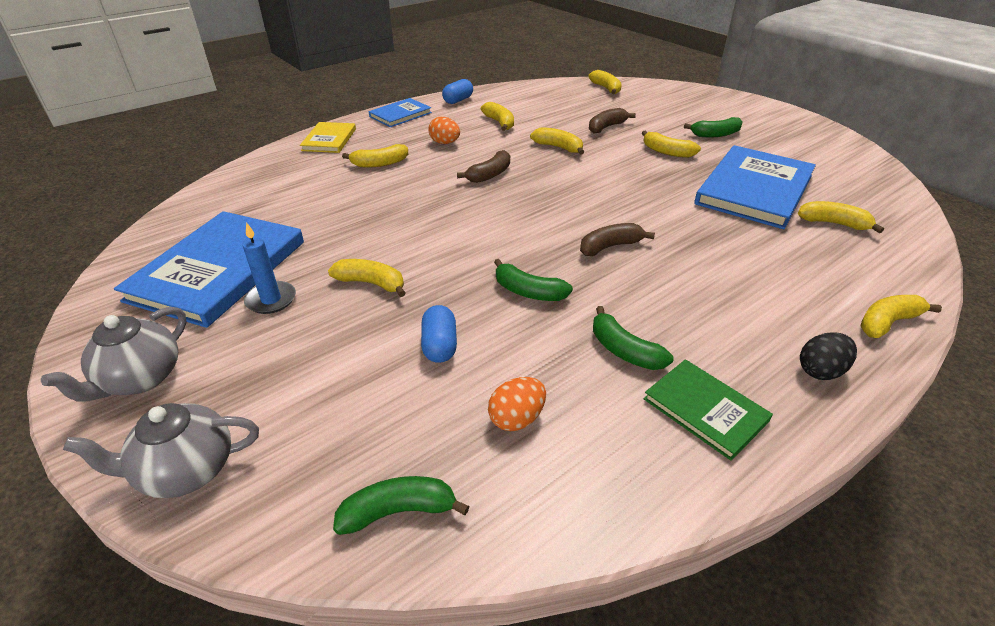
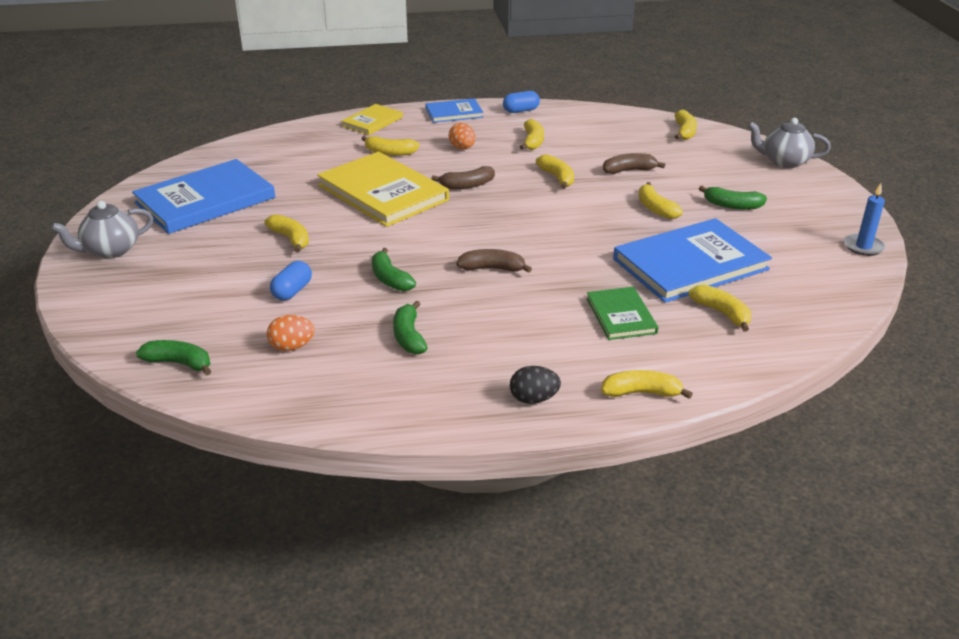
camera: 30 degrees right, 5 degrees down
(185, 470) = (96, 304): grey teapot -> grey teapot (784, 162)
(271, 300) = (219, 229): blue candle -> blue candle (863, 247)
(417, 204) = (383, 193): none -> yellow book
(705, 410) = (416, 387): green book -> green book (621, 315)

